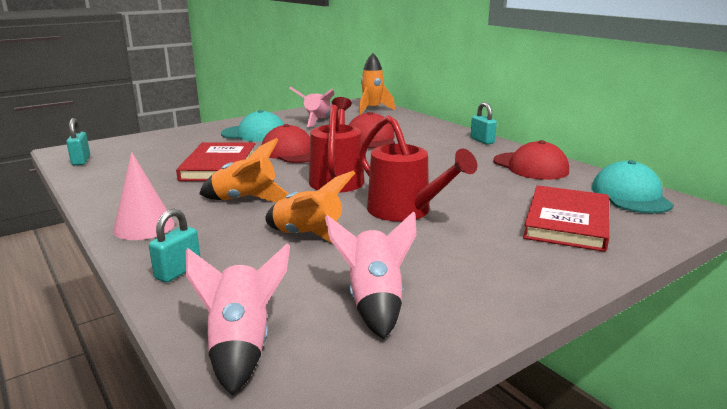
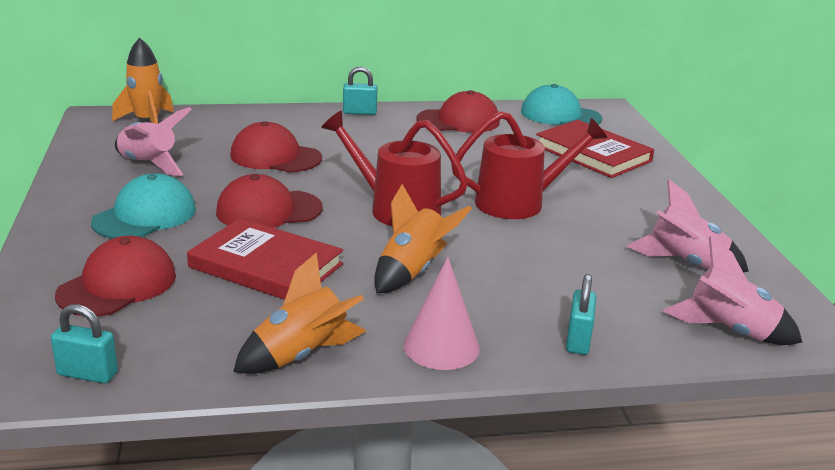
camera: 65 degrees left, 5 degrees up
(172, 146) = (117, 285): none -> red cap
(178, 271) = (578, 340): turquoise padlock -> turquoise padlock turned 45 degrees clockwise
(308, 236) = (542, 260): orange rocket -> orange rocket (301, 355)

